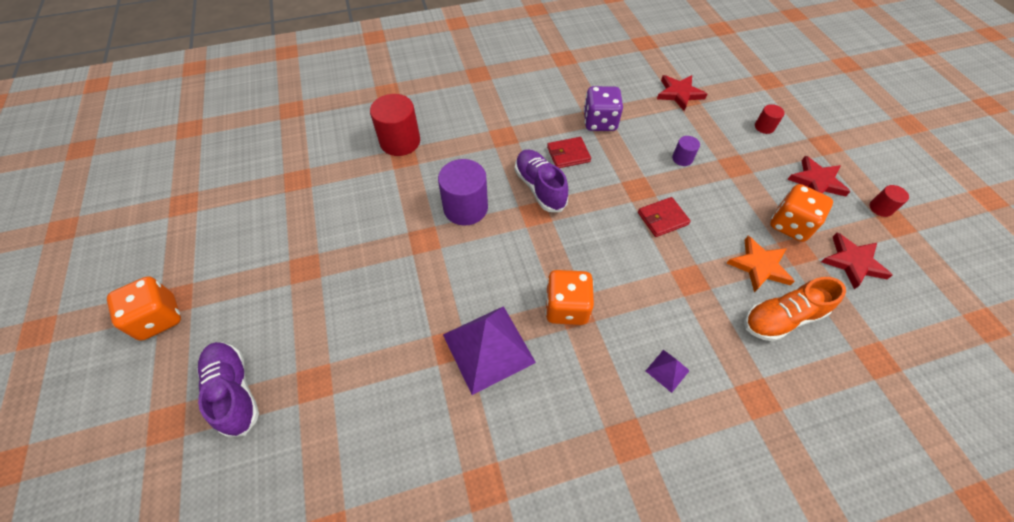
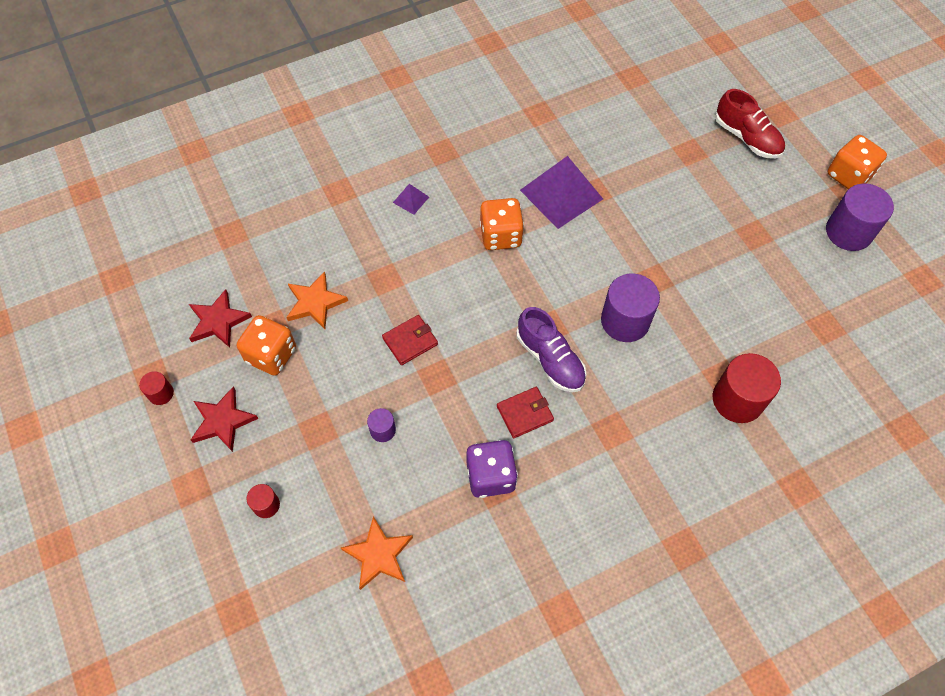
camera: 170 degrees right, 5 degrees up
(211, 256) = (848, 232): none -> purple cylinder
(234, 391) = (747, 138): purple shoe -> red shoe
(679, 94) = (379, 555): red star -> orange star
(781, 318) = (305, 255): orange shoe -> none

